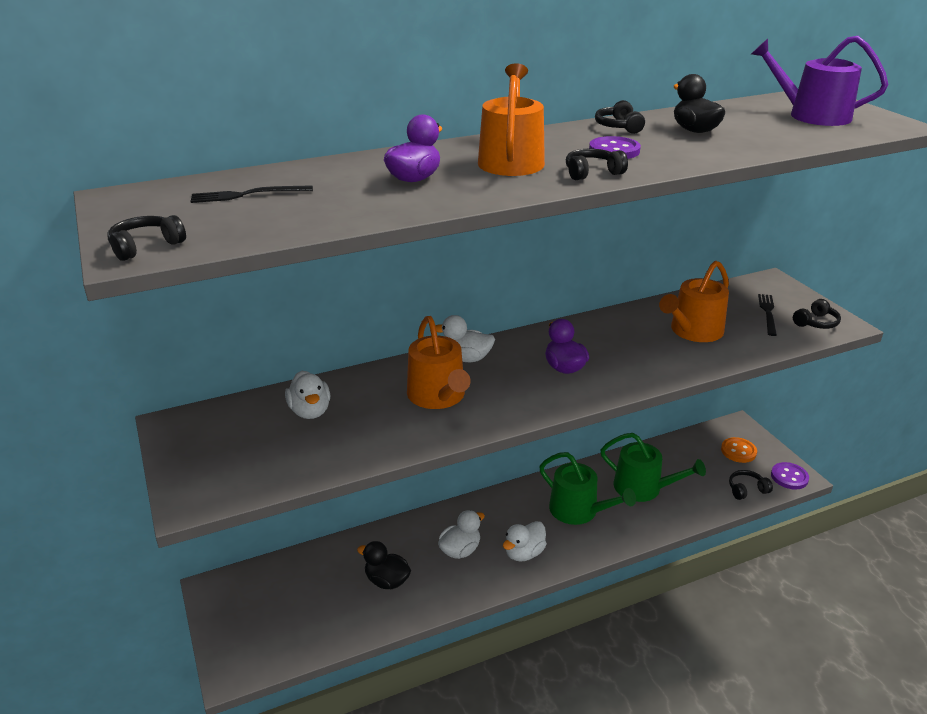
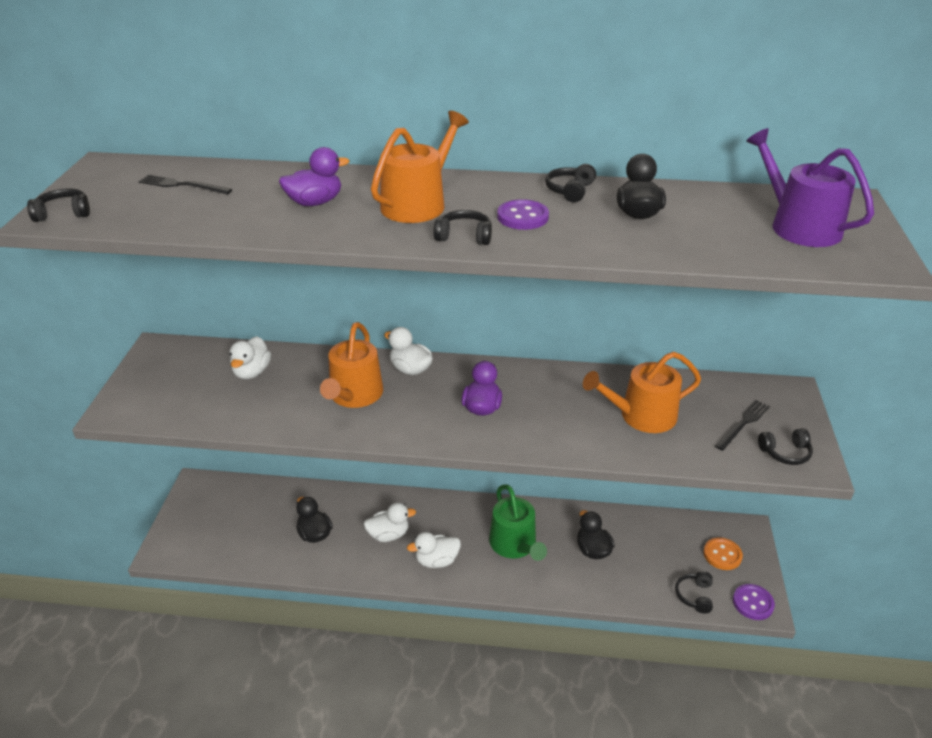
camera: 30 degrees right, 5 degrees up
(643, 488) = (592, 550): green watering can -> black duck
(747, 490) = (694, 596): black headphones -> black headphones turned 90 degrees counterclockwise

